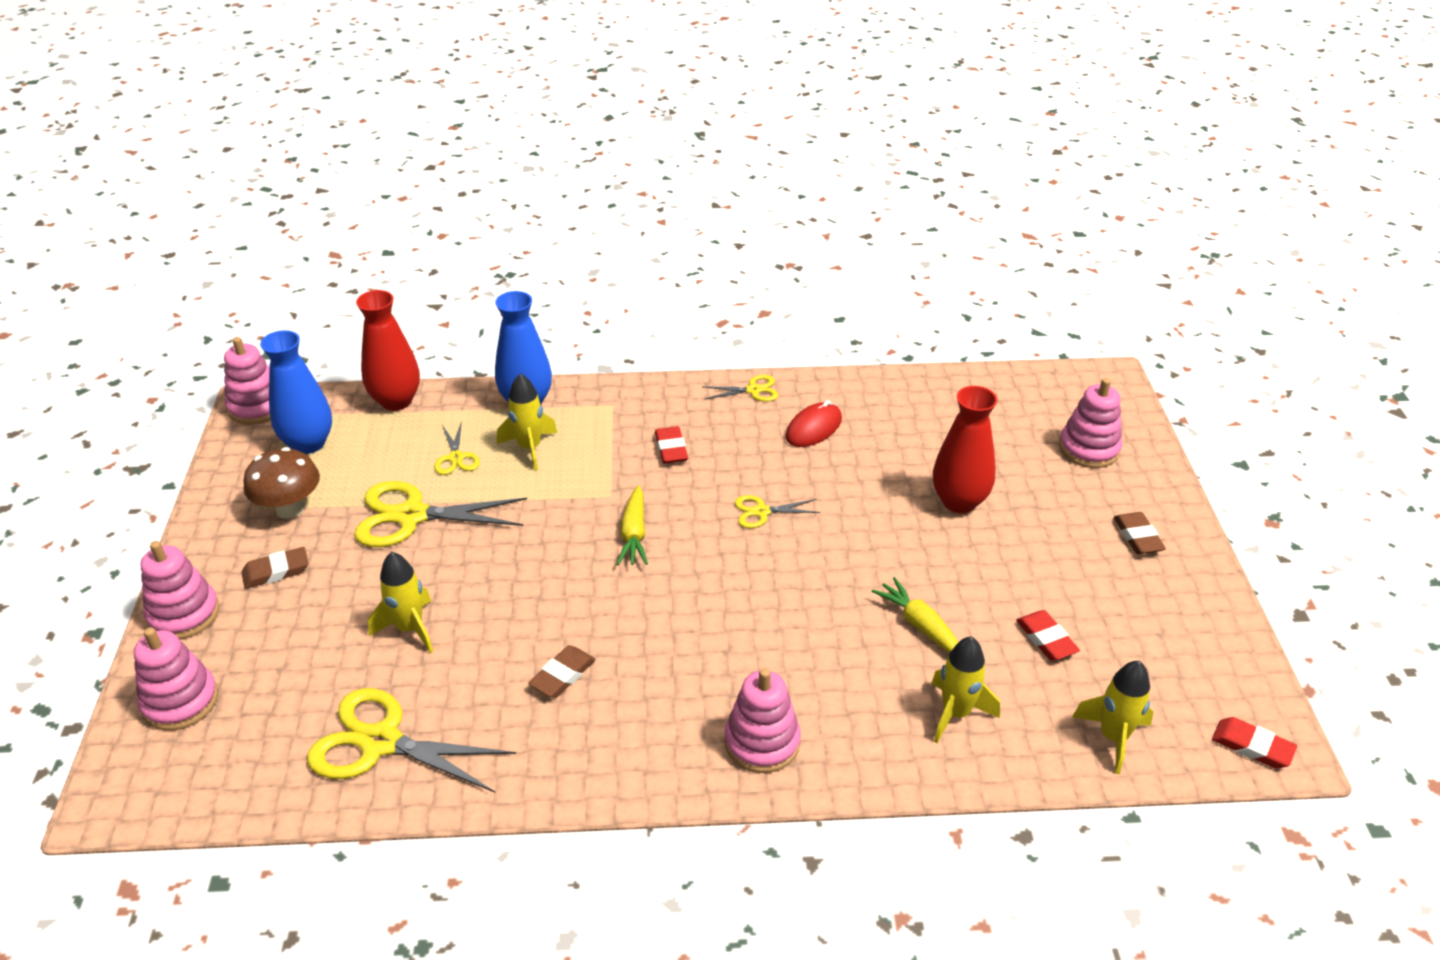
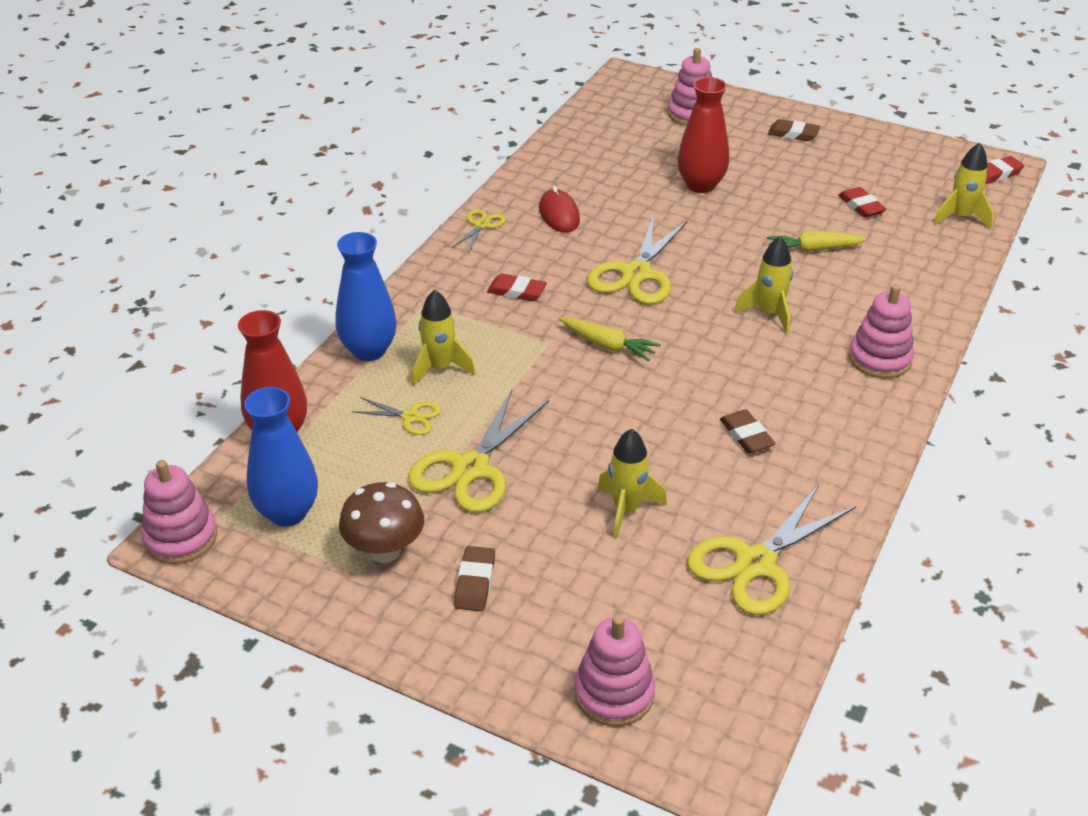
camera: 60 degrees left, 0 degrees up
(184, 614) = (486, 667): pink stacking toy -> none
(761, 512) = (636, 274): yellow scissors -> yellow scissors, size x1.98
(955, 713) = (904, 267): yellow rocket -> yellow rocket (769, 313)
(1046, 639) = (861, 206): red eraser -> red eraser turned 60 degrees clockwise

